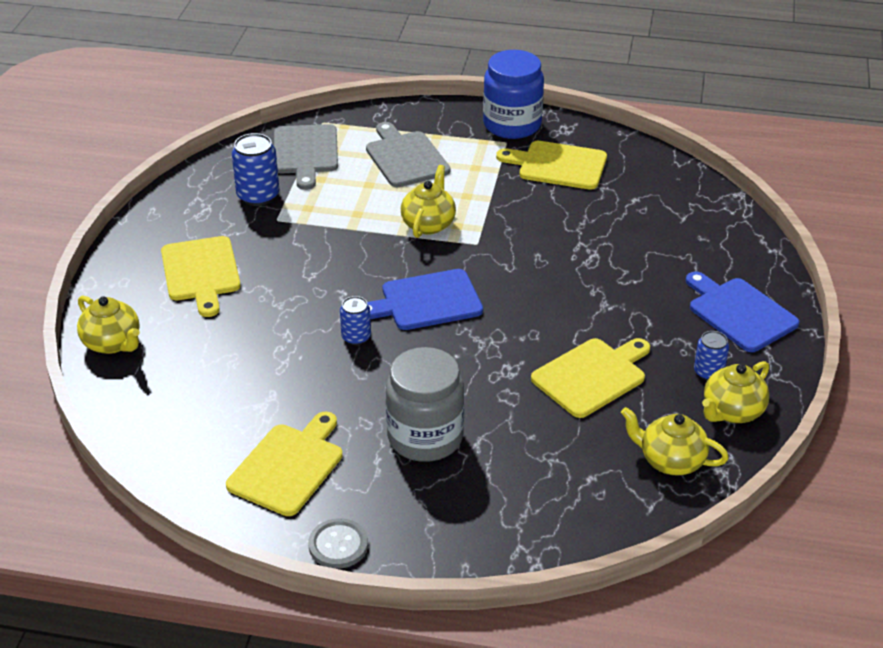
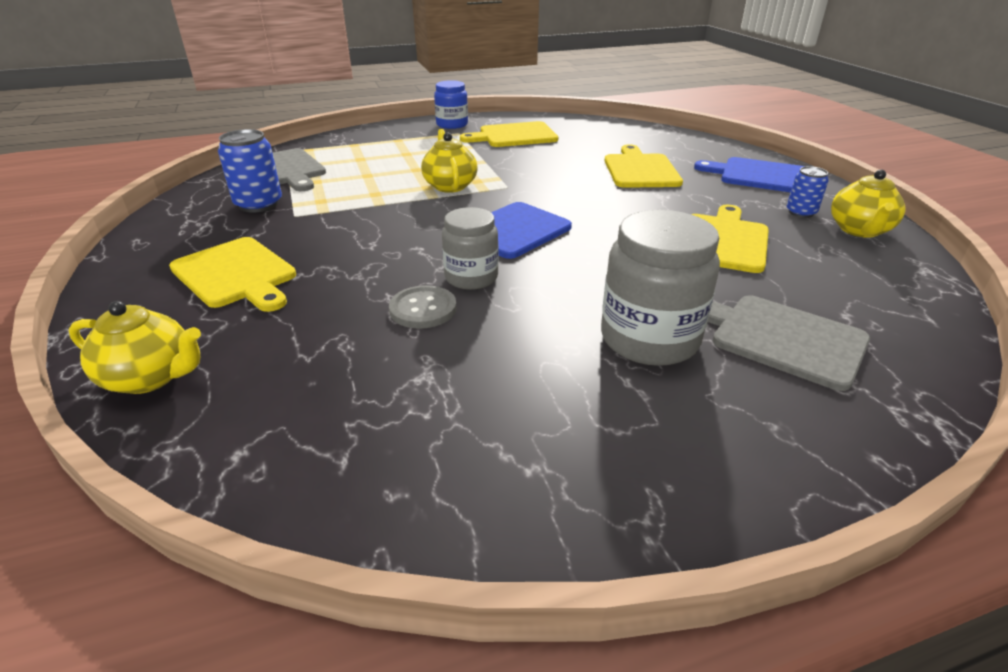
camera: 30 degrees left, 5 degrees down
(288, 466) = (530, 433): yellow cutting board -> yellow cutting board (640, 170)
(338, 545) = (708, 510): grey button -> grey button (423, 309)
(356, 337) = (471, 277): blue can -> grey jar
(405, 157) = (384, 155): grey cutting board -> grey cutting board (781, 338)
(512, 125) = (452, 124): blue jar -> blue jar, size x0.63
(670, 461) = (880, 277): yellow teapot -> none

